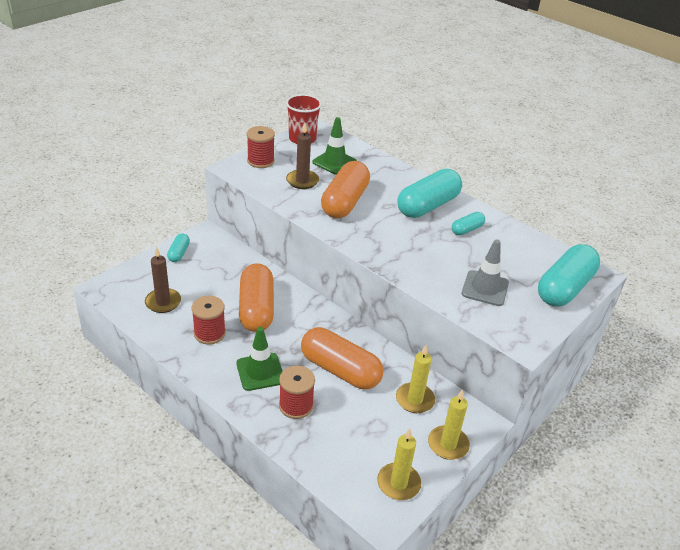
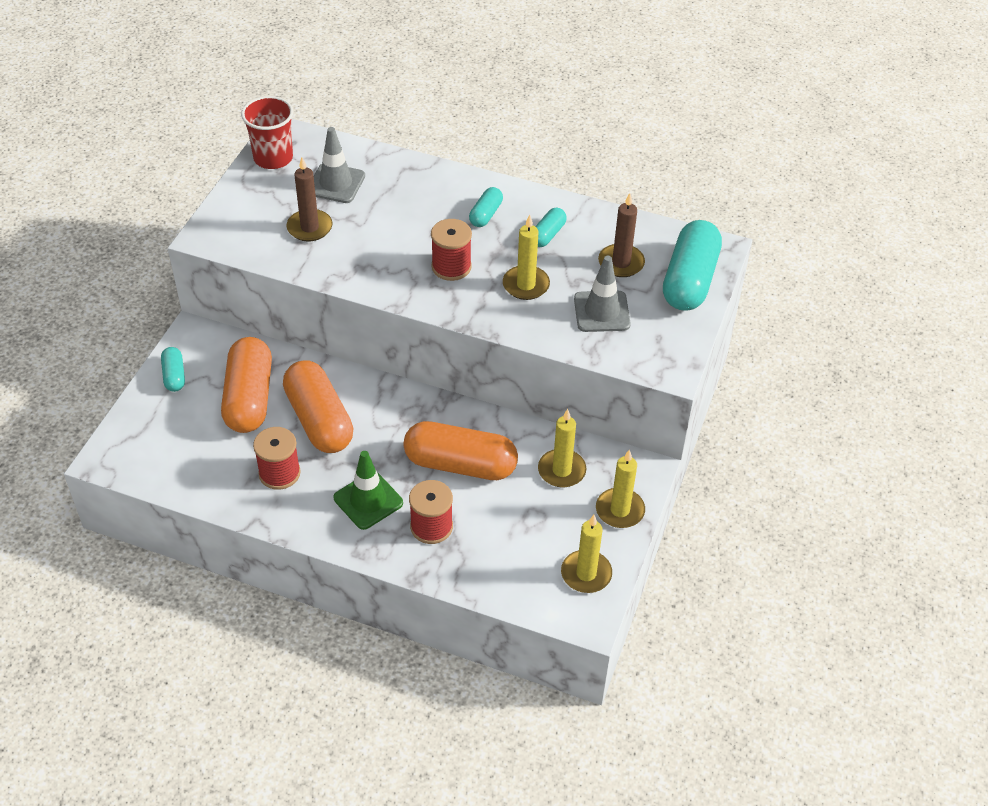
camera: 20 degrees left, 10 degrees up
(163, 302) = (196, 452): brown candle -> brown candle (621, 263)
(260, 161) = (237, 213): red spool -> red spool (451, 267)
(334, 162) = (336, 183): green traffic cone -> grey traffic cone
(344, 202) = (380, 243): orange capsule -> orange capsule (249, 398)
(428, 206) = (486, 214): turquoise capsule -> turquoise capsule, size x0.48
(435, 255) = (526, 285): none -> yellow candle

